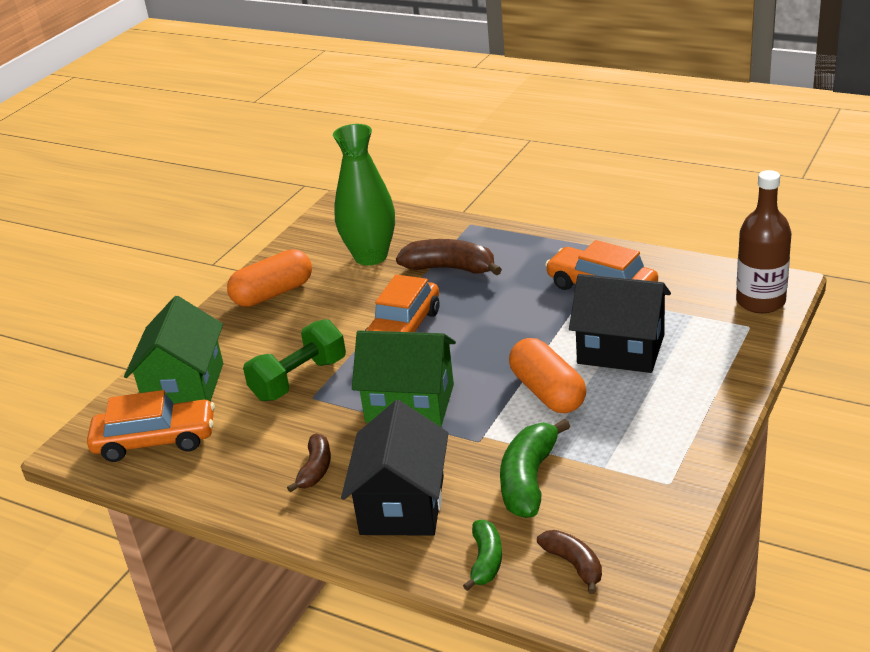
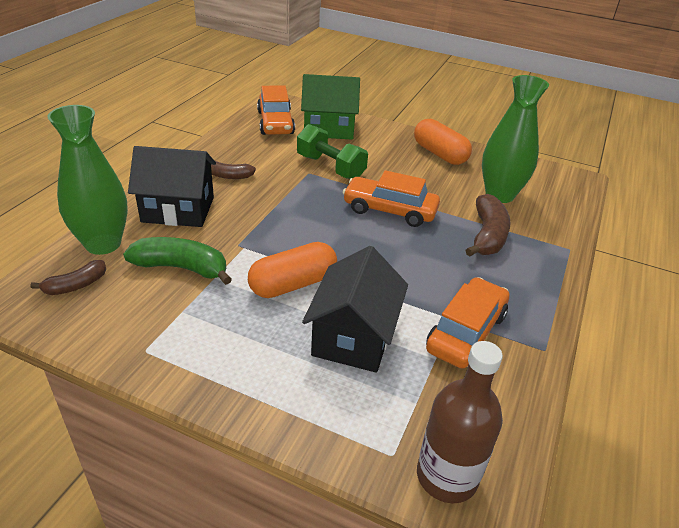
camera: 80 degrees right, 5 degrees up
(410, 403) = (292, 213): green house -> none
(485, 561) = (103, 244): green banana -> green vase

